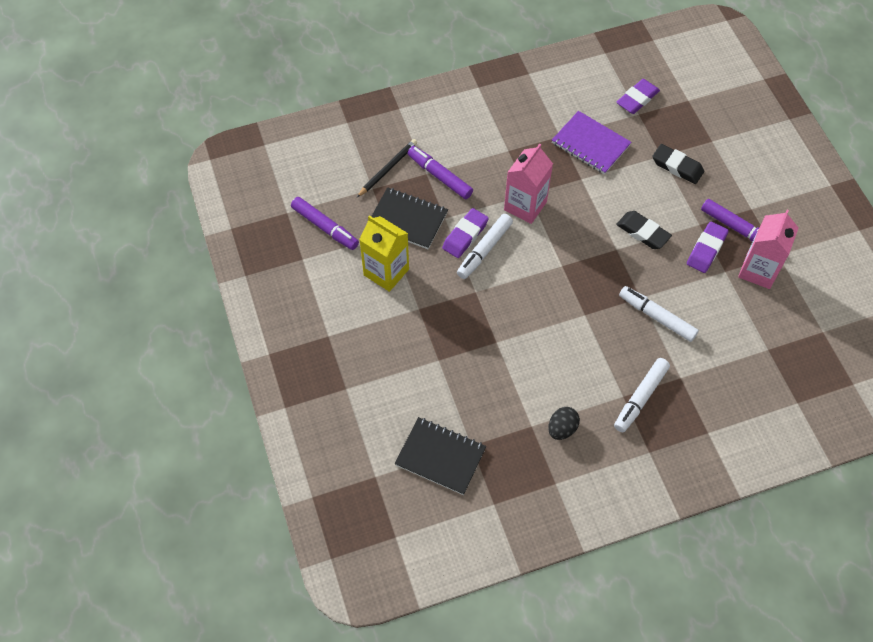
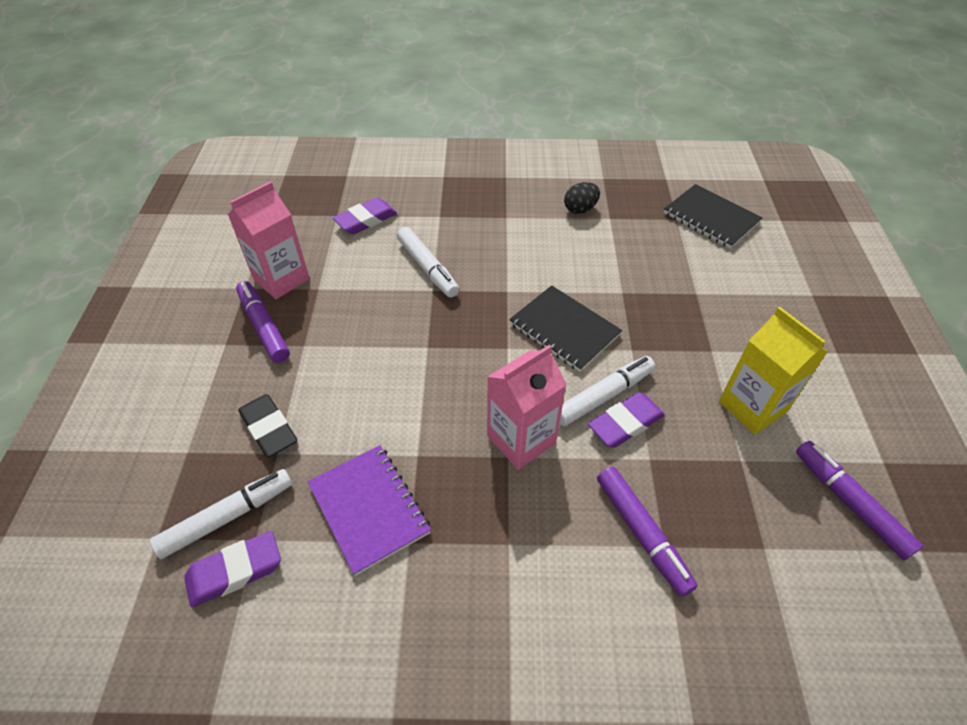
camera: 160 degrees left, 10 degrees down
(387, 169) = (733, 579): black pencil -> none
(407, 219) = (709, 474): black notebook -> black notebook (564, 330)
(640, 398) = (490, 211): white marker -> white marker (227, 517)
(643, 232) = (381, 356): black eraser -> none
(706, 249) = (320, 315): purple eraser -> purple eraser (366, 220)

